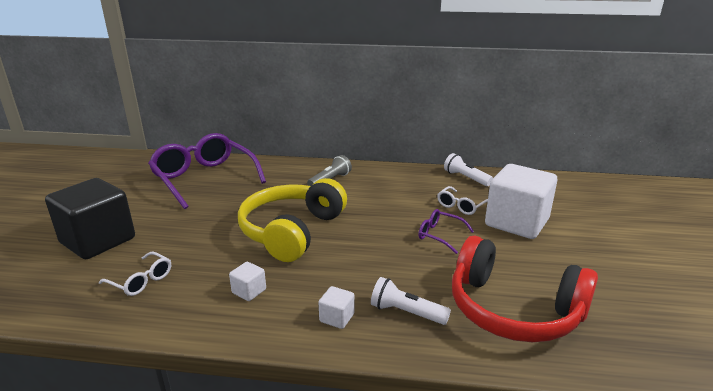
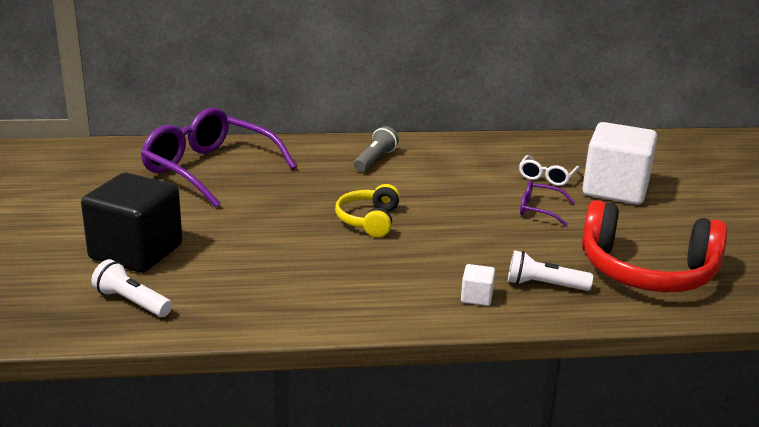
camera: 15 degrees left, 0 degrees up
(141, 280) = (232, 287): white glasses -> none
(249, 291) = (365, 284): white cube -> none
(292, 231) = (369, 220): yellow headphones -> yellow headphones, size x0.55
(466, 178) = (536, 145): white flashlight -> white flashlight (132, 302)

